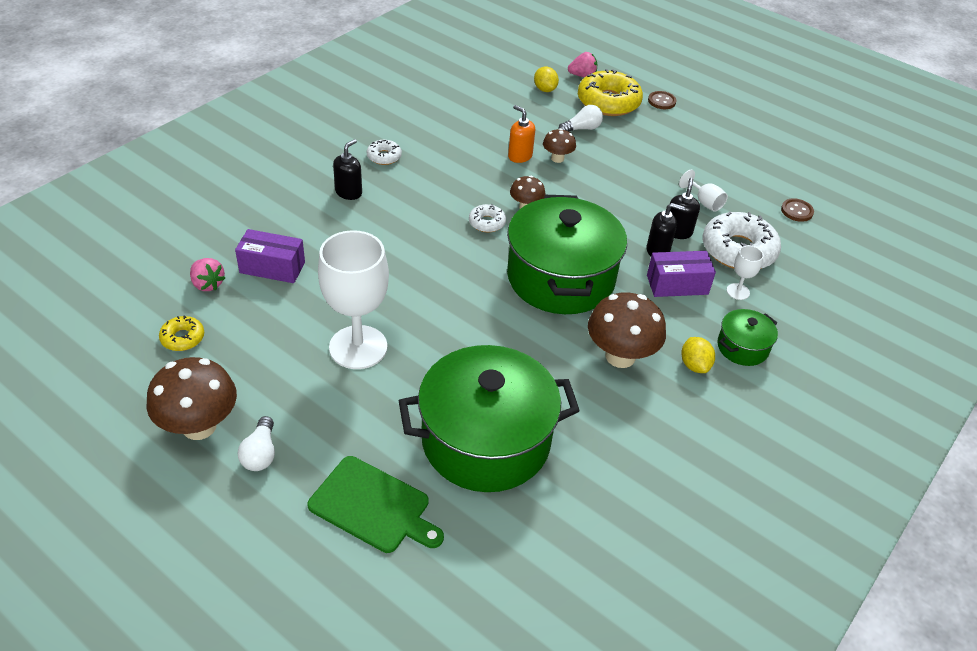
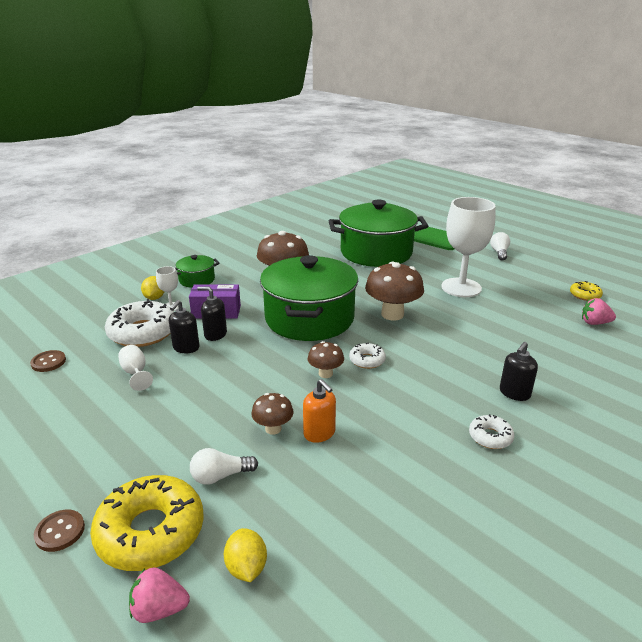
camera: 170 degrees left, 15 degrees down
(199, 426) = (540, 262): brown mushroom -> brown mushroom (392, 314)
(208, 284) = (594, 323): pink strawberry -> pink strawberry turned 45 degrees counterclockwise
(272, 267) = (550, 332): purple box -> none
(694, 365) = (236, 274): yellow lemon -> yellow lemon (154, 298)

